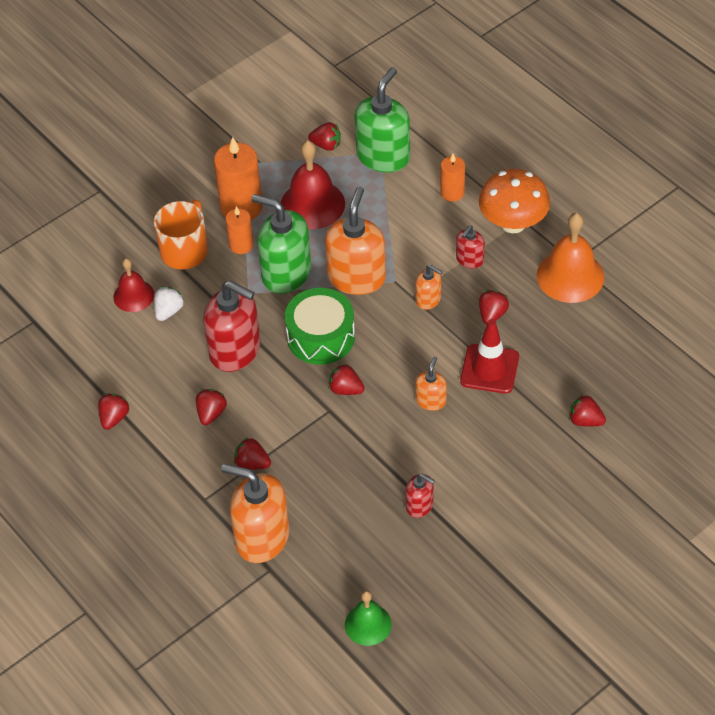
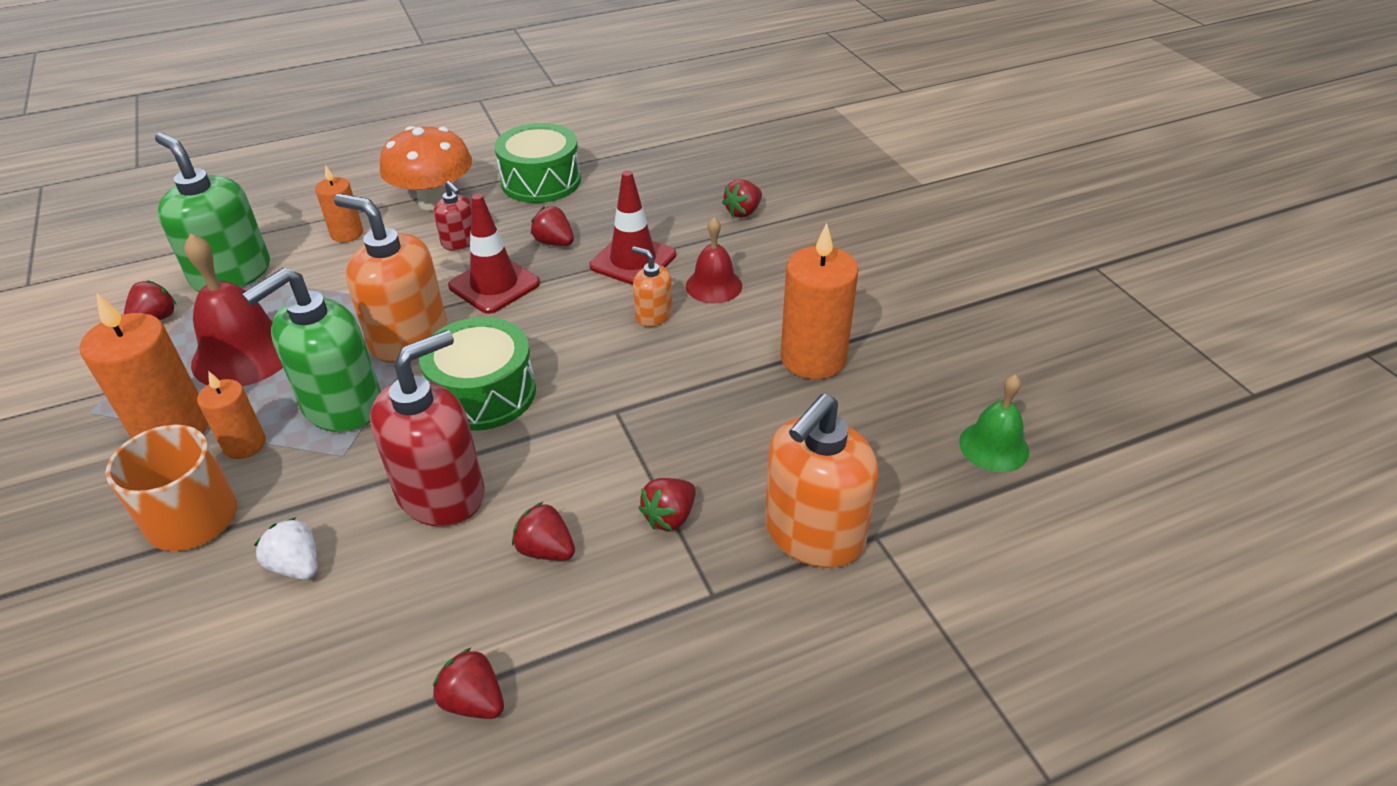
camera: 75 degrees left, 10 degrees down
(133, 295) = (221, 612): red bell -> red bell (714, 285)
(345, 389) = (590, 387): red strawberry -> none
(419, 505) = (813, 358): red soap dispenser -> orange candle
(428, 299) = (494, 285): orange soap dispenser -> red traffic cone
(570, 276) = (541, 181): orange bell -> green drum

